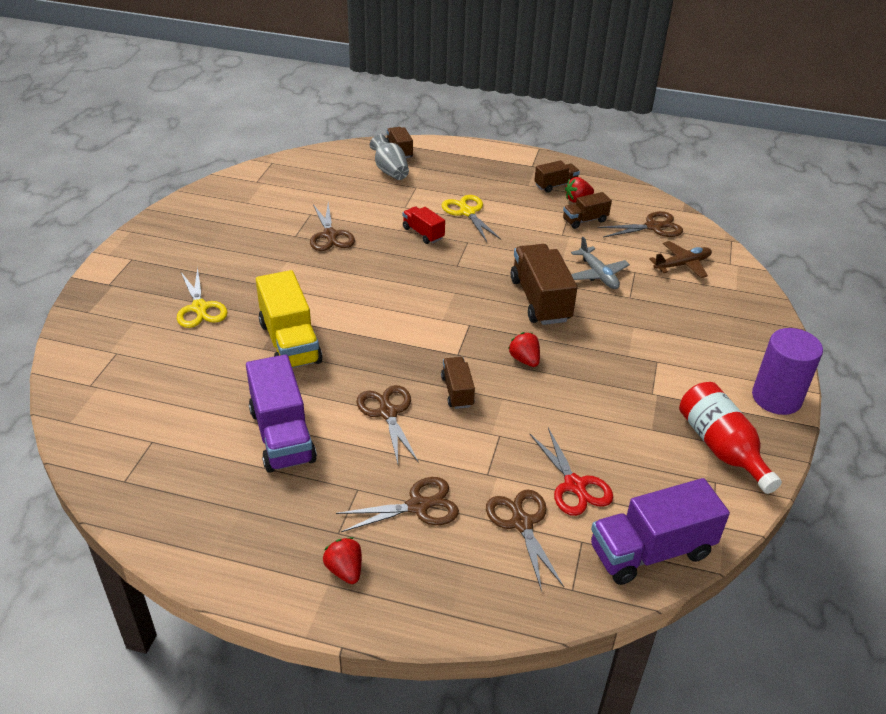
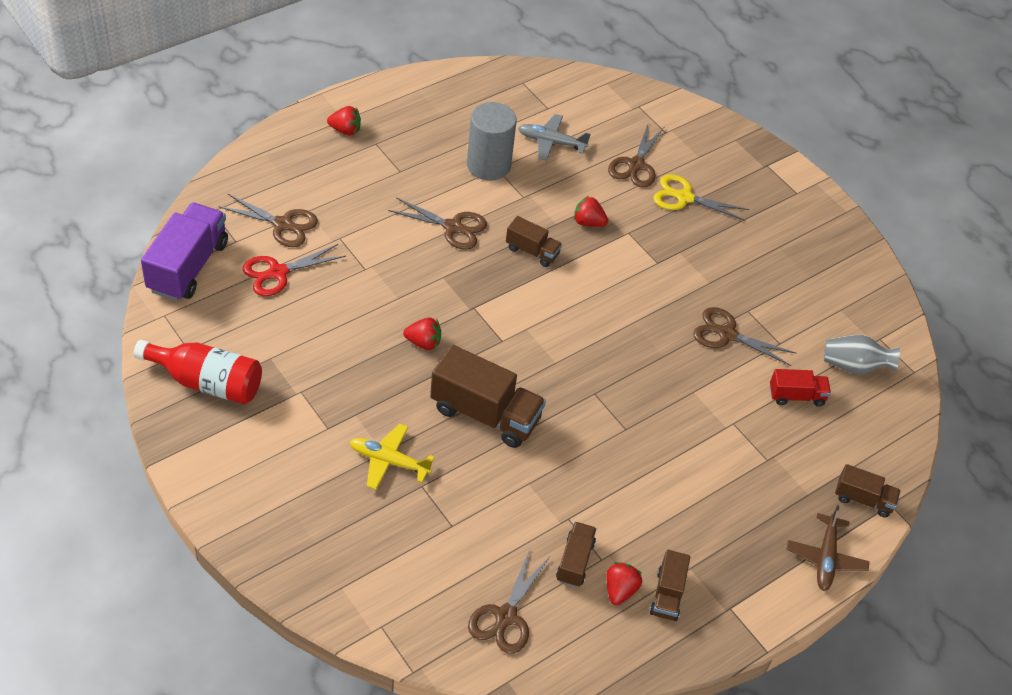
camera: 125 degrees right, 10 degrees up
(282, 435) = (488, 165): purple truck -> grey cylinder
(290, 342) = (588, 222): yellow truck -> red strawberry
(390, 171) = (820, 460): grey vase -> grey vase (854, 366)
(418, 506) = (354, 188): brown scissors -> brown scissors (636, 165)
(423, 233) = (671, 404): red truck -> red truck (796, 396)
(457, 391) = (433, 277): brown truck -> brown truck (532, 251)
(467, 212) = (679, 468): yellow scissors -> none
(574, 485) = (278, 273): red scissors -> red scissors turned 45 degrees counterclockwise
(598, 274) = (477, 490): grey plane -> grey plane (551, 142)
(636, 320) = (389, 461): none -> yellow plane
(682, 265) = (422, 578): brown plane -> brown plane (825, 558)
(776, 398) = (202, 469): purple cylinder -> none

